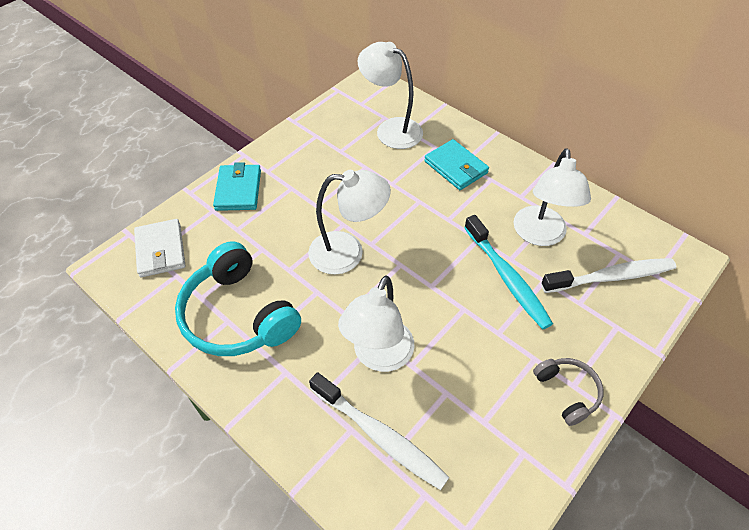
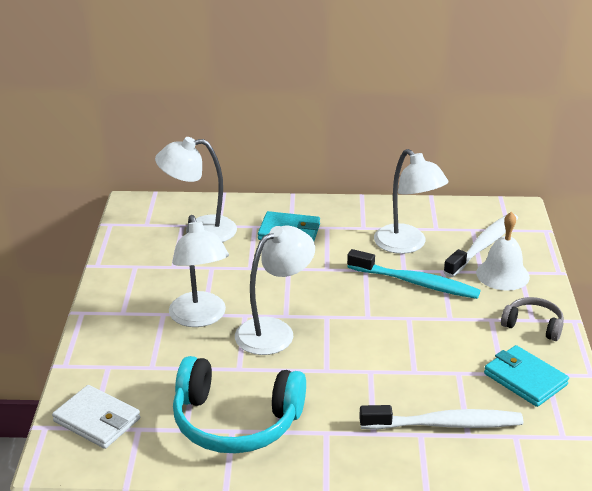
camera: 40 degrees left, 20 degrees down
(238, 190) = (113, 339): turquoise wallet -> turquoise wallet (525, 379)
(378, 356) = (384, 380): white lamp -> white lamp (200, 318)
(596, 319) = (502, 274): none -> white bell

